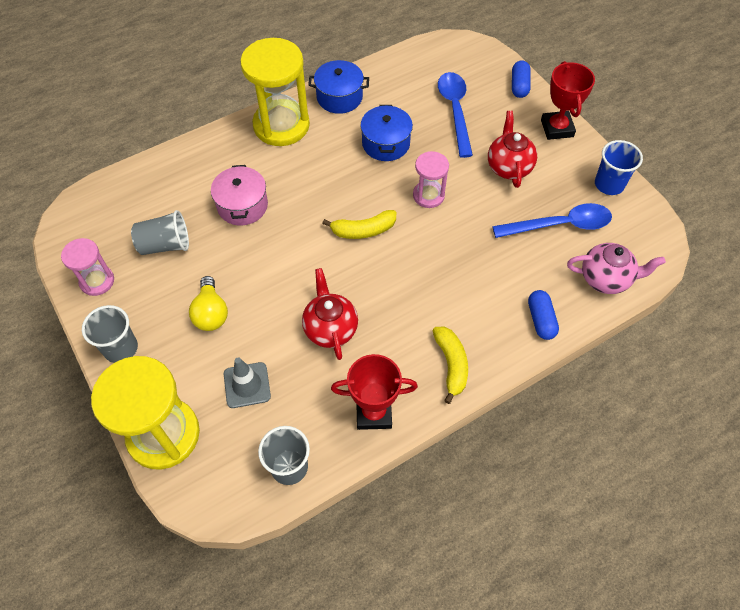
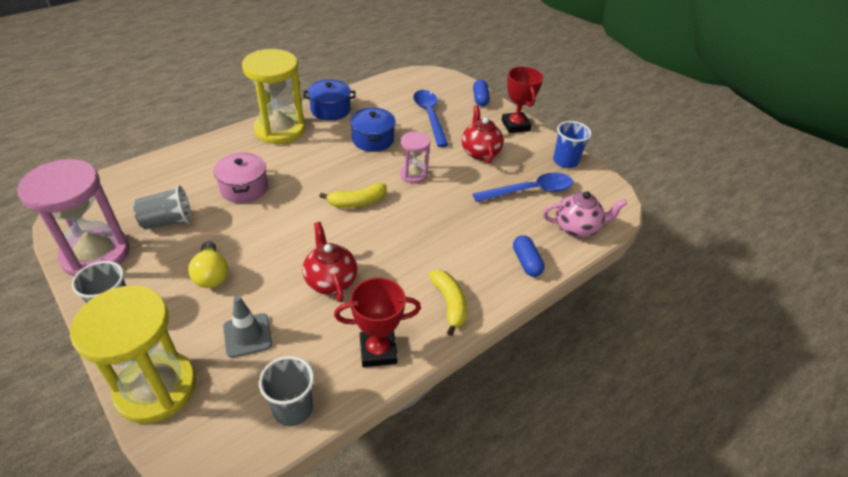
camera: 10 degrees left, 15 degrees down
(97, 281) = (96, 254): pink hourglass -> pink hourglass, size x1.88

